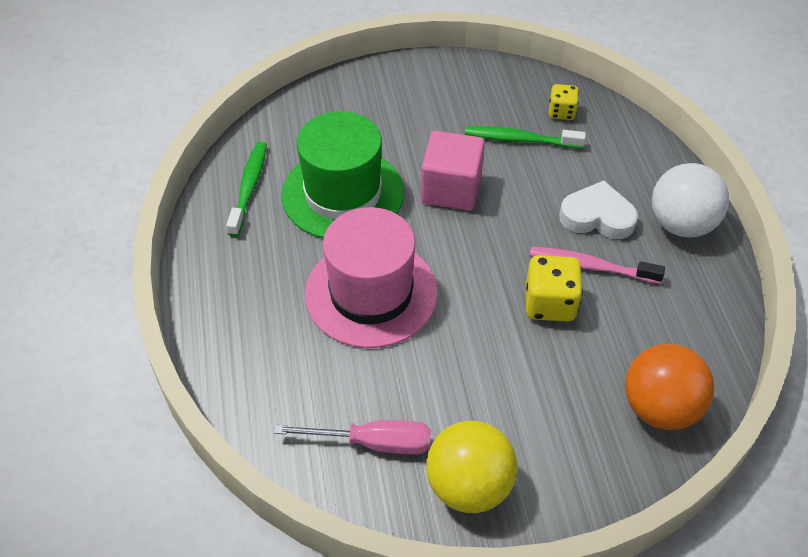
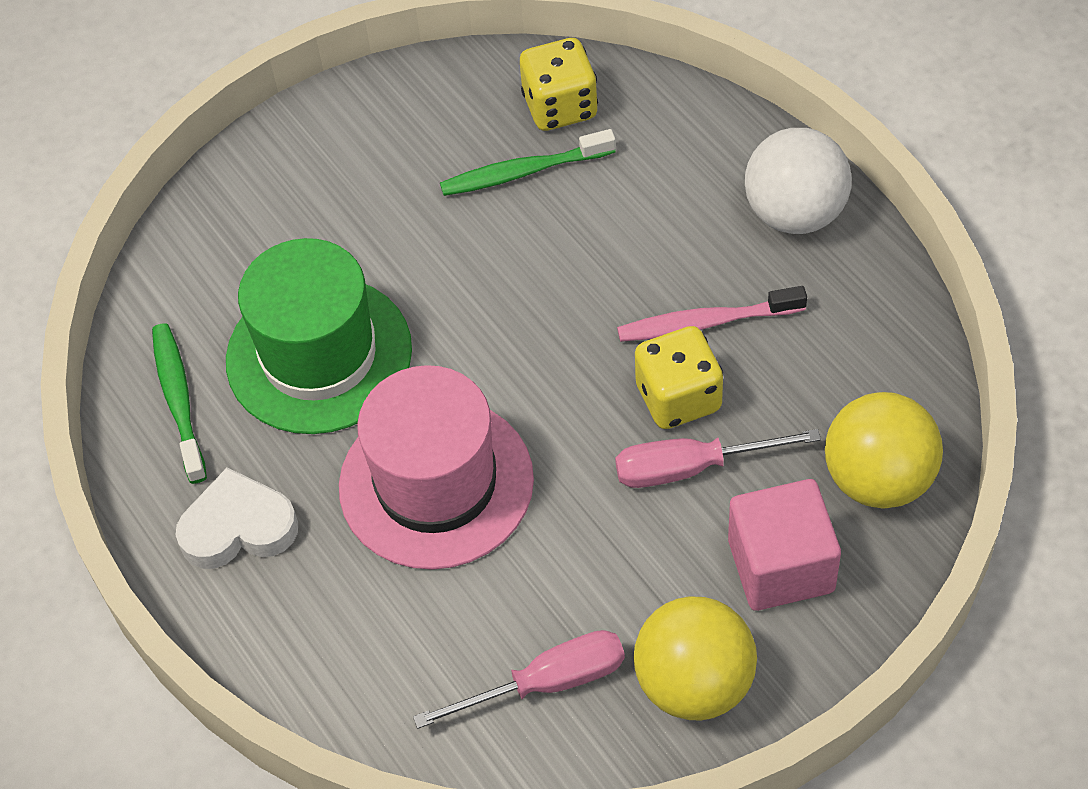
camera: 20 degrees left, 5 degrees up
(451, 189) = (466, 286): pink cube -> pink cube (781, 566)
(537, 349) = (691, 467): none -> pink screwdriver
(561, 112) = (560, 107): yellow dice -> yellow dice, size x1.61
(597, 217) = (681, 247): white heart -> white heart (238, 527)
(660, 408) = (878, 479): orange ball -> yellow ball

